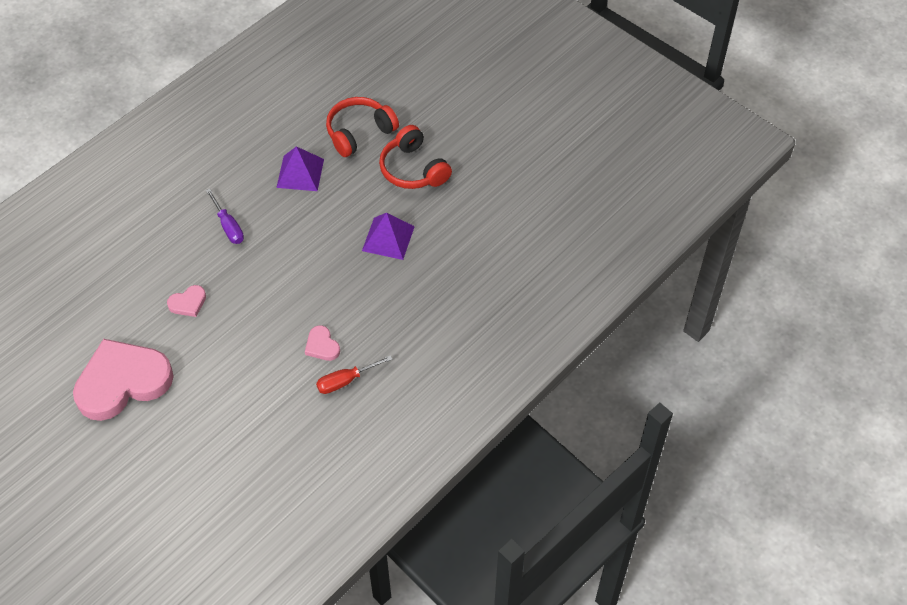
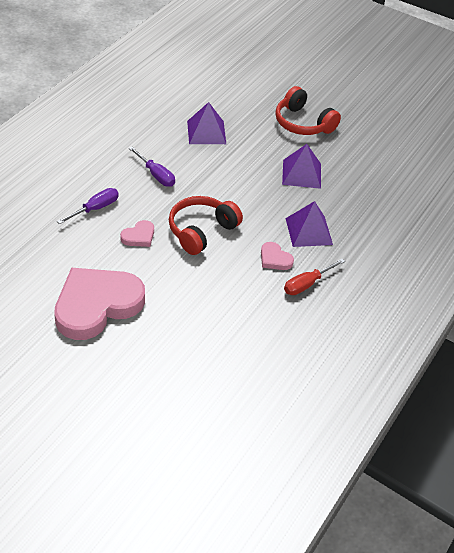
camera: 15 degrees left, 10 degrees down
(153, 263) = (96, 208): none -> purple screwdriver
(359, 132) = (247, 101): red headphones -> red headphones (201, 231)
(370, 314) = (309, 231): none -> purple pyramid

